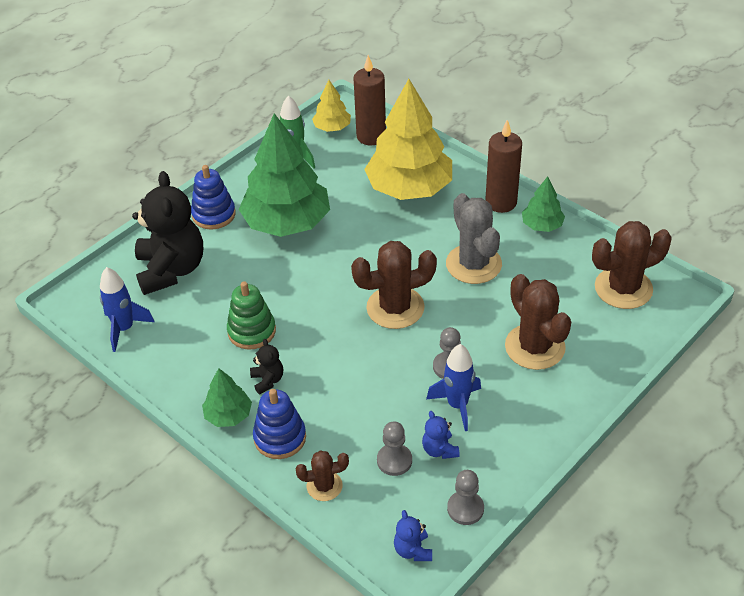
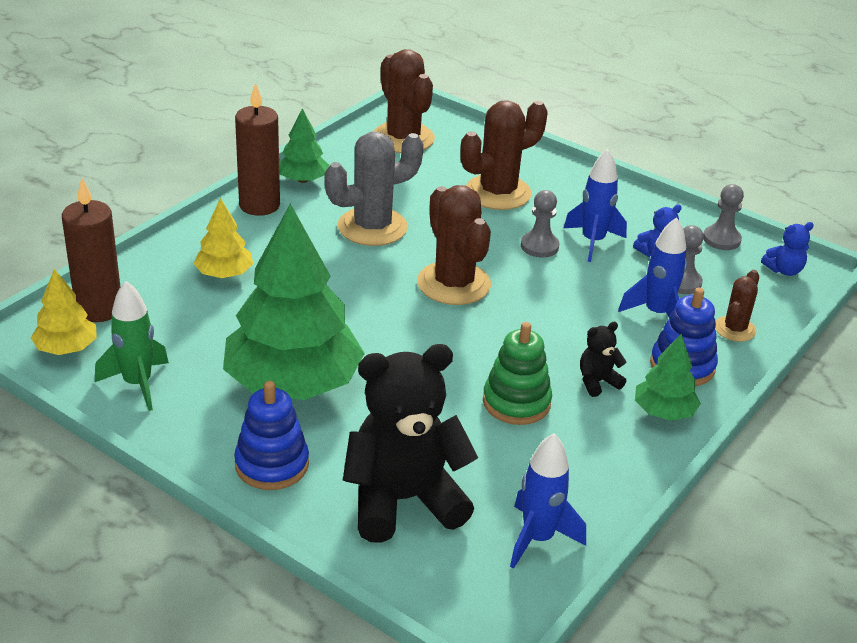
camera: 100 degrees left, 10 degrees down
(324, 486) = (734, 329): brown cactus -> brown cactus turned 45 degrees clockwise
(349, 433) = (657, 314): none -> blue rocket
(409, 188) = (224, 274): yellow tree -> yellow tree, size x0.47

